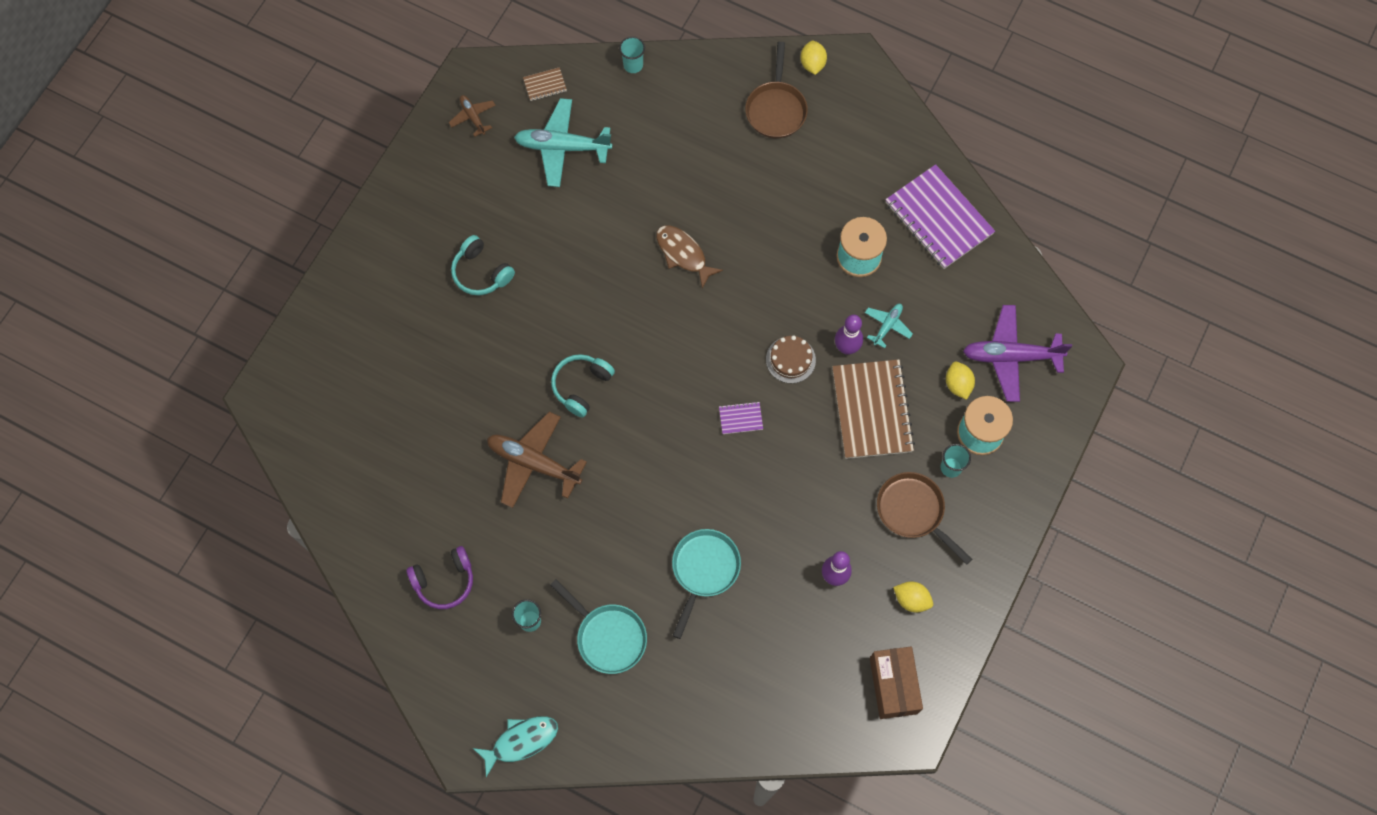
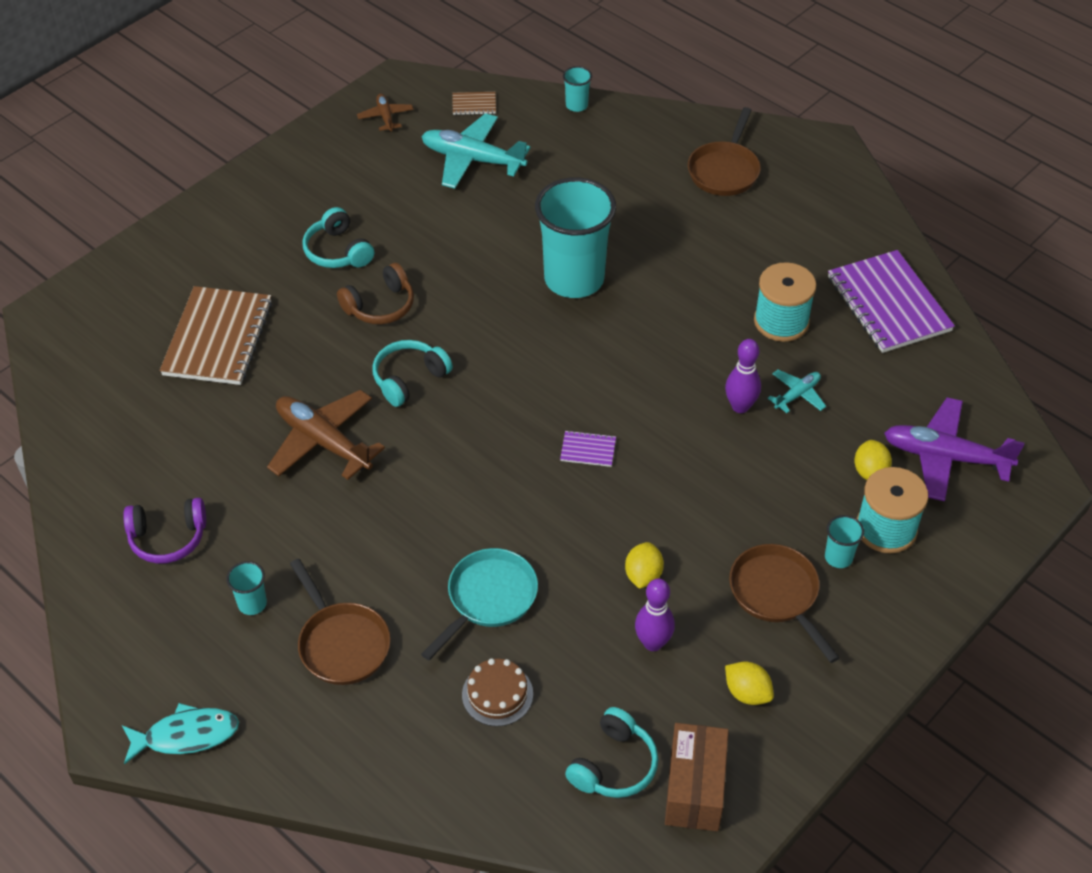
camera: 15 degrees right, 20 degrees down
(535, 320) = (380, 306): none -> brown headphones
(608, 636) = (341, 643): turquoise pan -> brown pan
(683, 254) = (574, 279): brown fish -> turquoise cup
(790, 359) = (668, 404): brown cake -> brown cake (497, 694)
(812, 64) = (778, 139): yellow lemon -> yellow lemon (643, 575)
(832, 682) = (614, 765): none -> turquoise headphones
(871, 410) = (753, 475): brown notebook -> brown notebook (218, 338)

